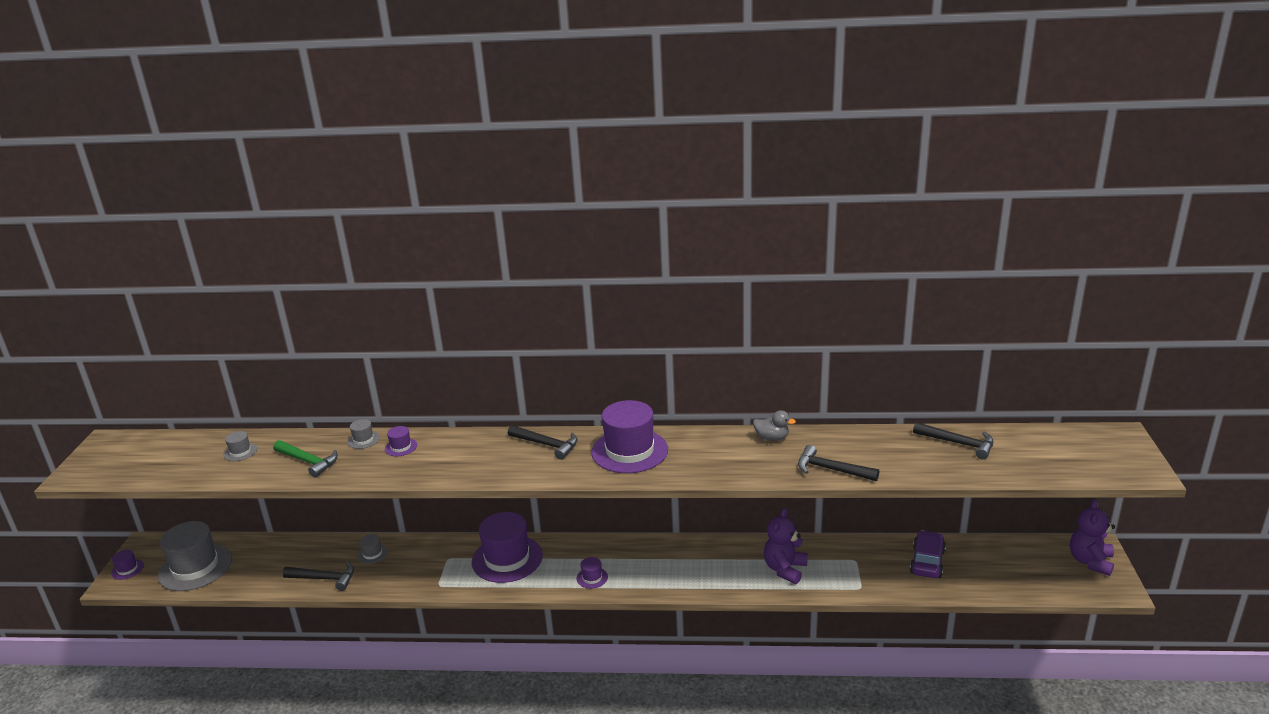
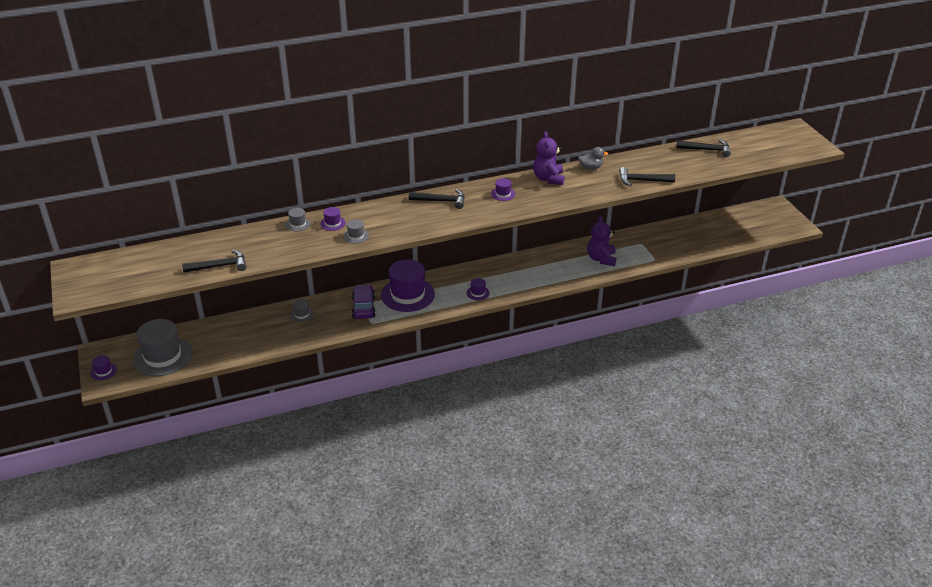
camera: 25 degrees left, 10 degrees up
(240, 452) = (205, 252): grey hat -> grey hat (356, 236)
(308, 461) = (269, 247): green hammer -> none
(324, 579) = (279, 339): black hammer -> black hammer (219, 266)
(629, 451) = (503, 194): purple hat -> purple hat, size x0.43
(927, 562) = (685, 235): purple car -> purple car (363, 307)
(1090, 561) = (777, 214): purple teddy bear -> purple teddy bear (548, 179)

